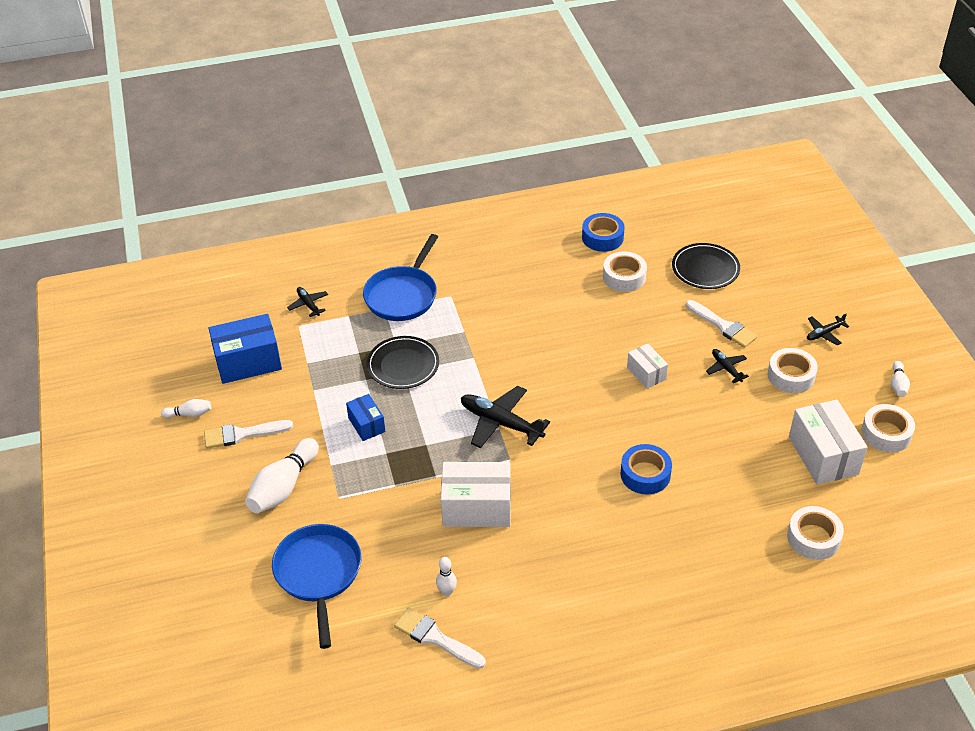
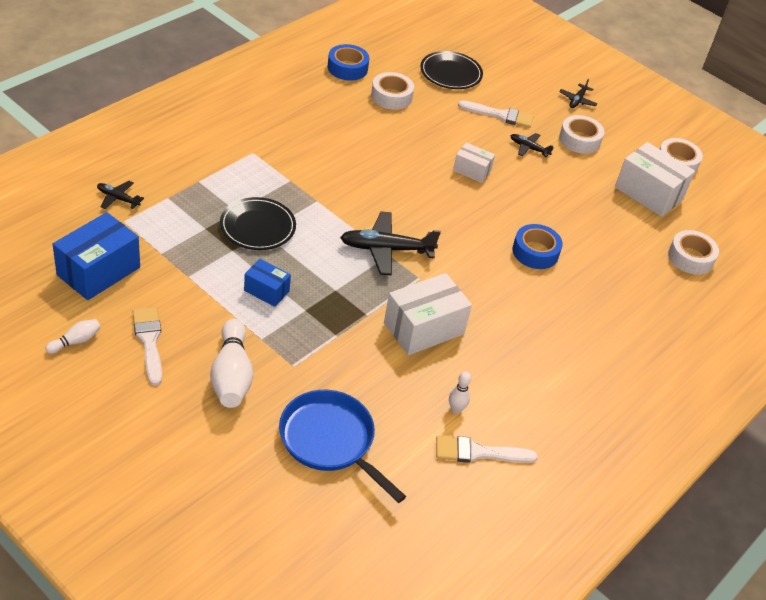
camera: 40 degrees left, 0 degrees up
(242, 434) = (149, 341): white brush -> white brush turned 120 degrees clockwise
(402, 295) = (206, 164): blue pan -> none
(898, 385) = (656, 124): white bowling pin -> none

